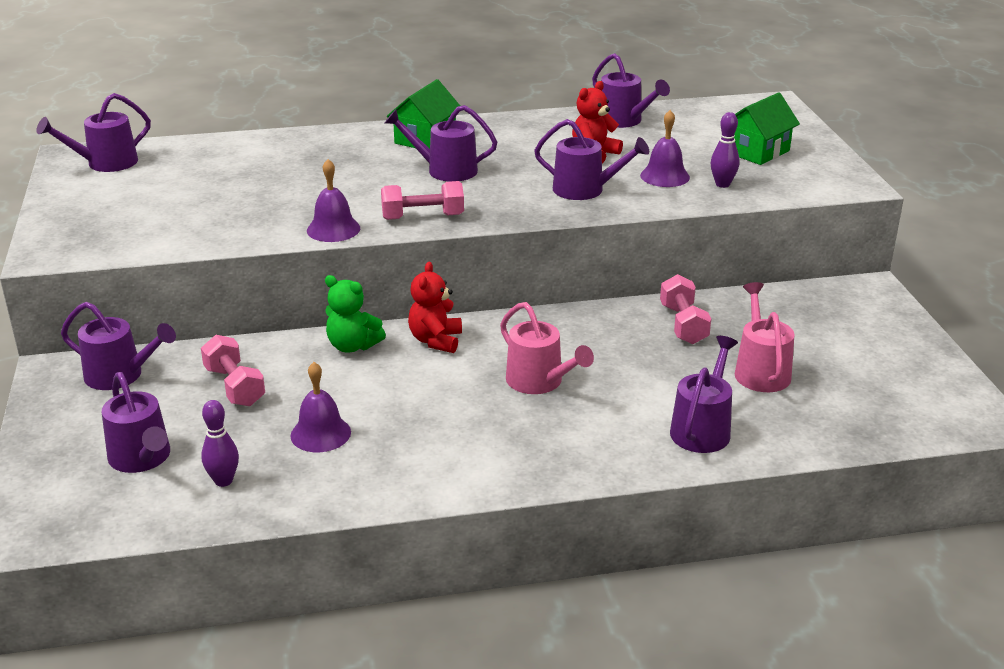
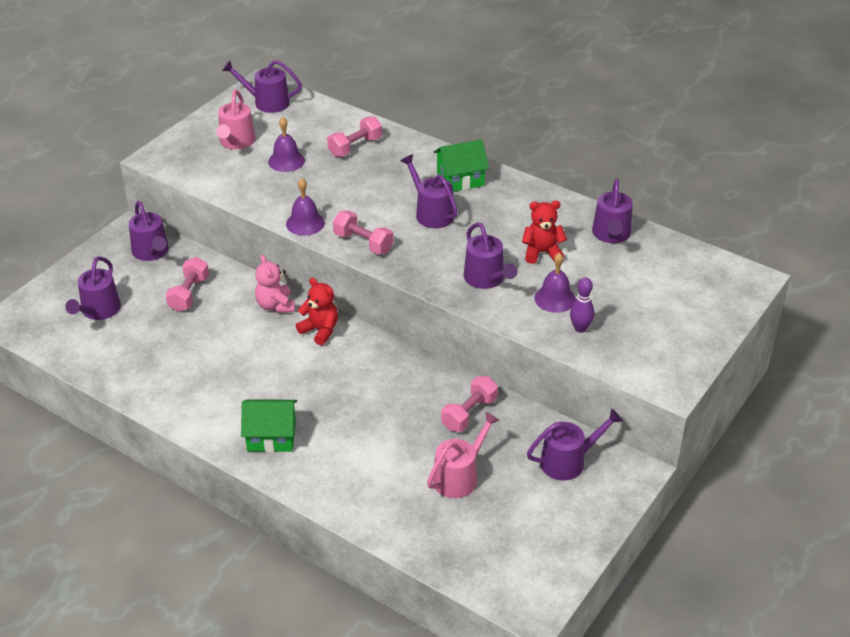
camera: 45 degrees right, 10 degrees up
(223, 481) = (112, 348): purple bowling pin -> none
(275, 158) = (355, 147): none -> pink dumbbell
(320, 433) = (186, 351): purple bell -> purple bell (286, 161)
(352, 346) = (275, 305): green teddy bear -> pink teddy bear
(436, 340) = (320, 330): red teddy bear -> red teddy bear turned 75 degrees clockwise
(539, 382) = (330, 395): pink watering can -> pink watering can (236, 142)
(702, 429) = (364, 488): purple watering can -> purple watering can (568, 461)
(757, 151) = (655, 315): green house -> green house (271, 436)

